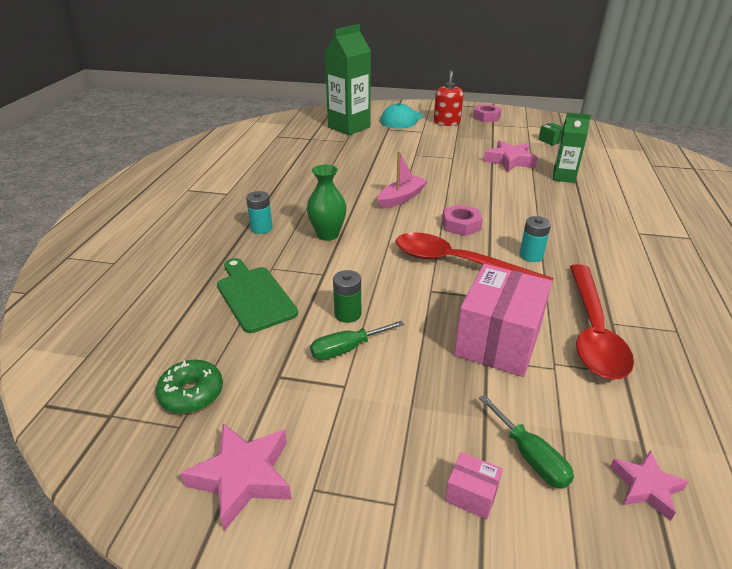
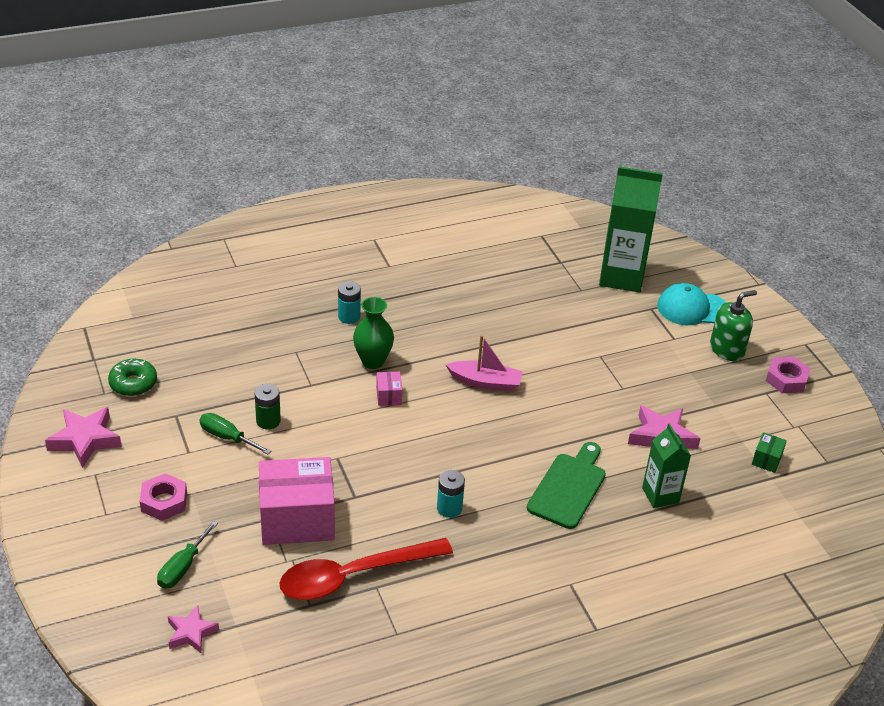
camera: 55 degrees right, 5 degrees up
(254, 296) = (252, 360): green cutting board -> green cutting board (568, 487)
(446, 122) = (727, 349): red soap dispenser -> green soap dispenser
(458, 263) = (394, 461): red spoon -> none
(461, 225) = (467, 442): pink nut -> pink nut (164, 501)
(471, 494) = (133, 546): pink box -> pink box (389, 396)

